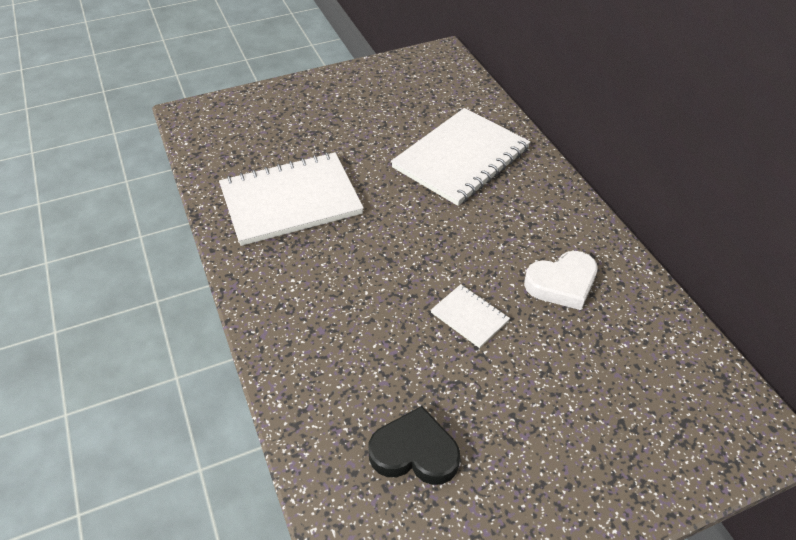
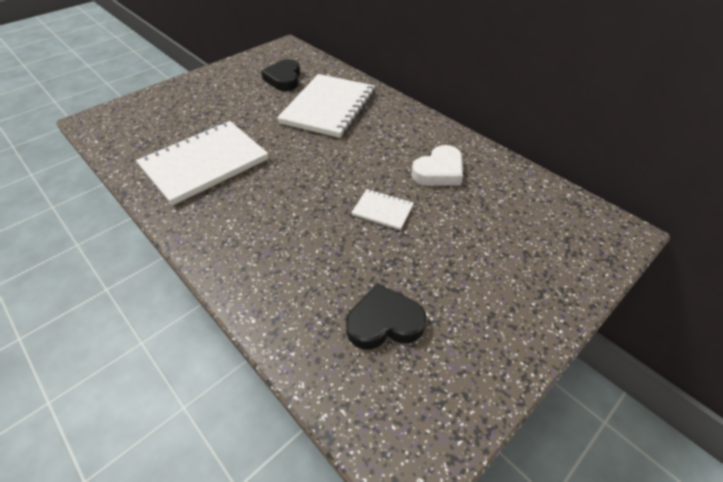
camera: 20 degrees left, 0 degrees up
(421, 104) = (284, 79): none -> black heart

